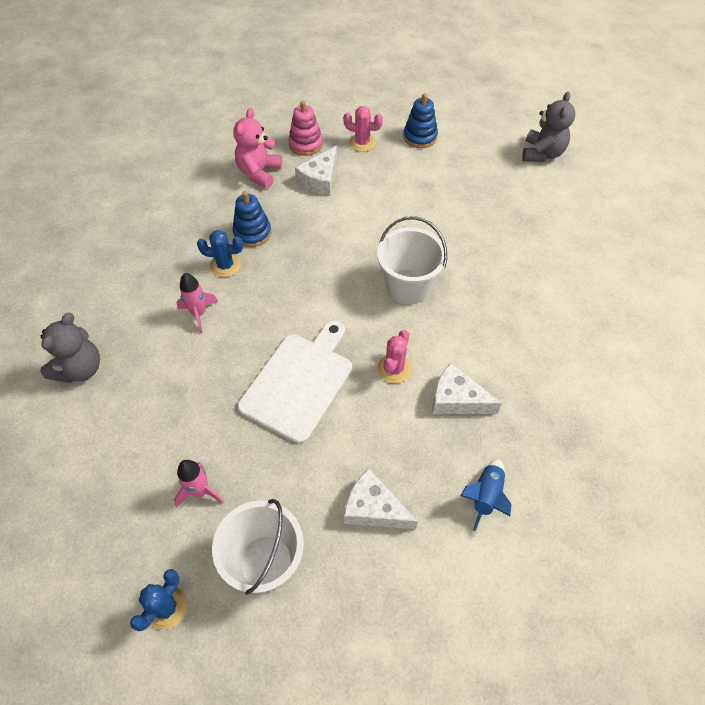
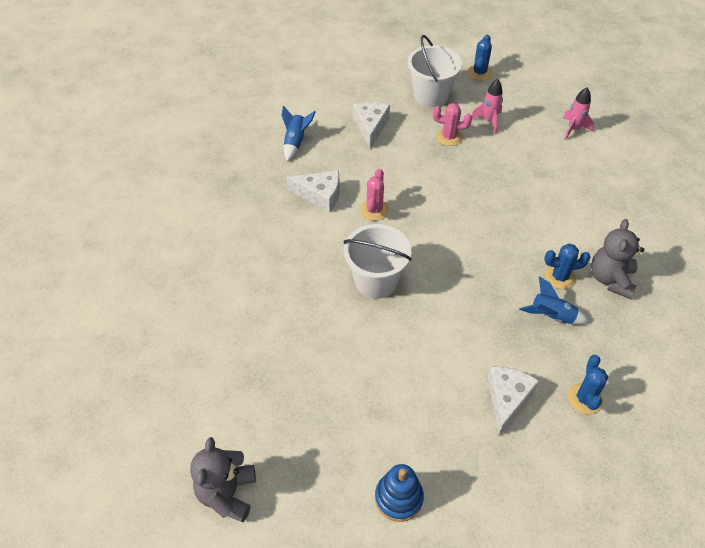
camera: 170 degrees right, 5 degrees down
(80, 368) = (625, 177): grey teddy bear -> grey teddy bear (610, 279)
(199, 314) = (557, 230): pink rocket -> pink rocket (573, 129)
(252, 233) = (551, 316): blue stacking toy -> blue rocket
(259, 172) = (585, 398): pink teddy bear -> blue cactus
(299, 383) = (448, 190): white cutting board -> none
(306, 144) = (548, 457): pink stacking toy -> none
(362, 143) = (474, 472): pink cactus -> pink cactus (449, 137)
(373, 508) = (371, 127): white cheese -> white cheese turned 105 degrees counterclockwise

